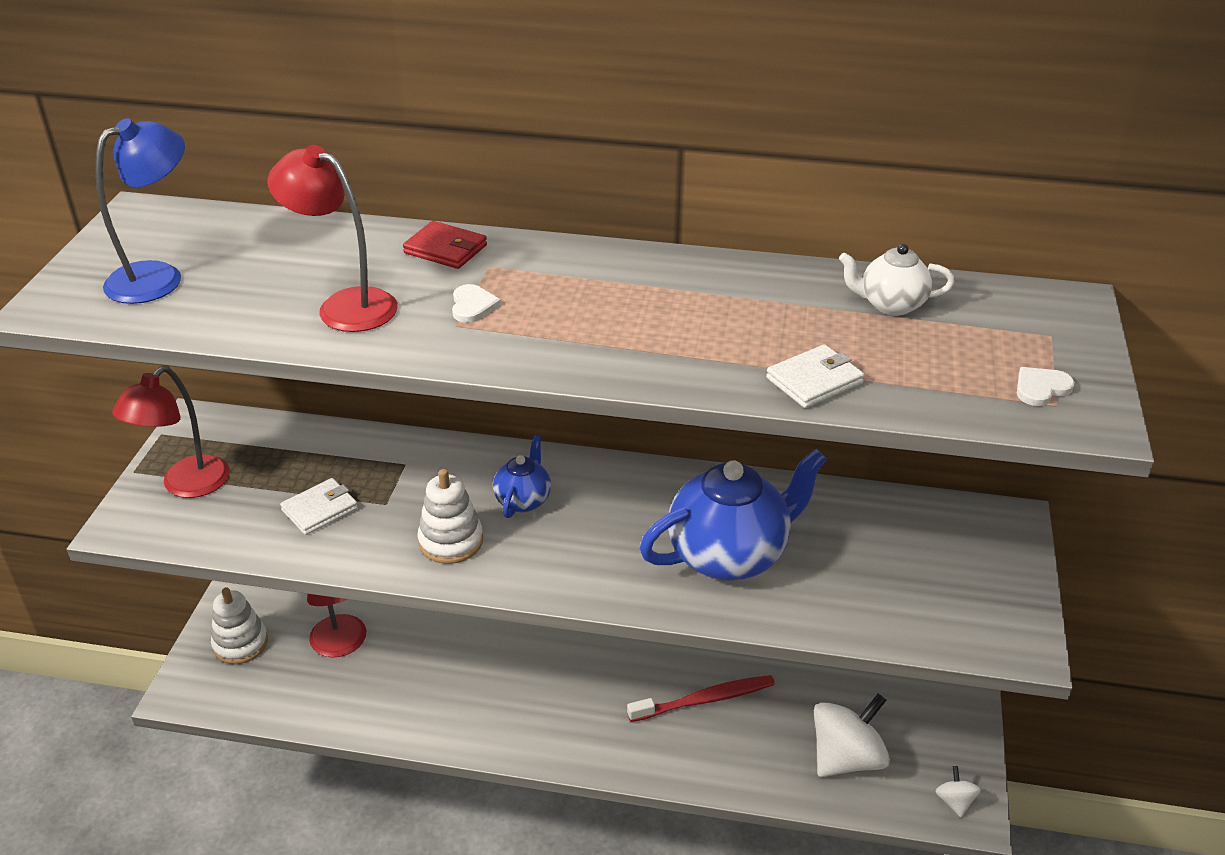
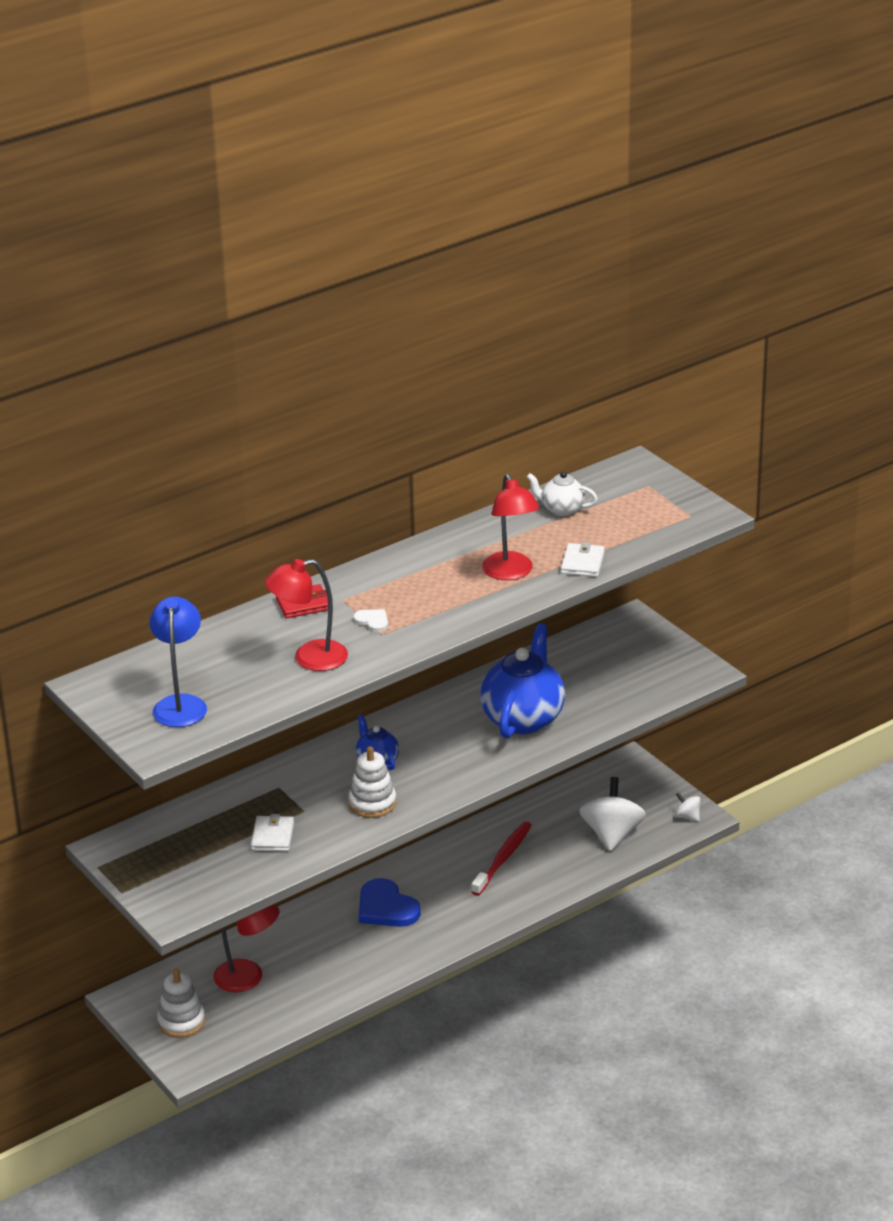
camera: 45 degrees left, 5 degrees down
(186, 485) = (170, 877): red lamp -> red lamp (510, 573)
(538, 667) = (386, 907): none -> blue heart
(891, 305) = (562, 509): white teapot -> white teapot turned 60 degrees clockwise
(1041, 388) = (676, 512): white heart -> none

